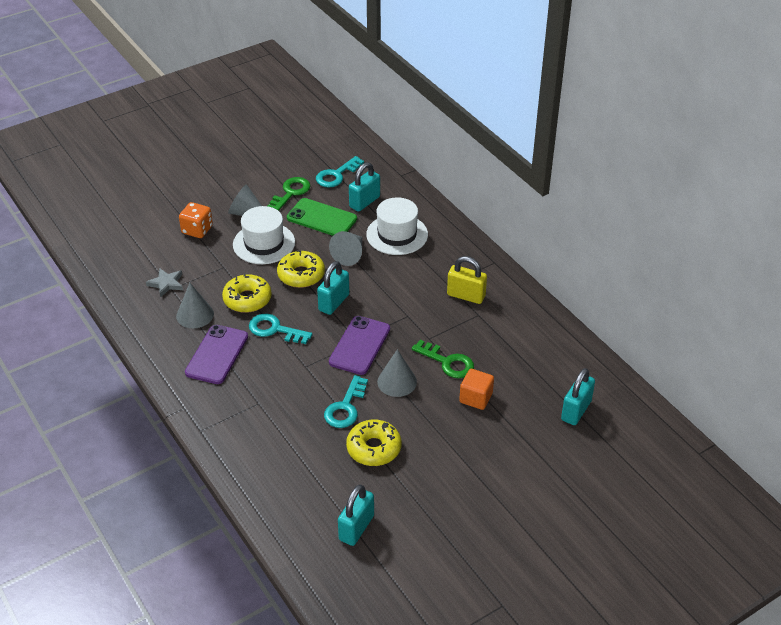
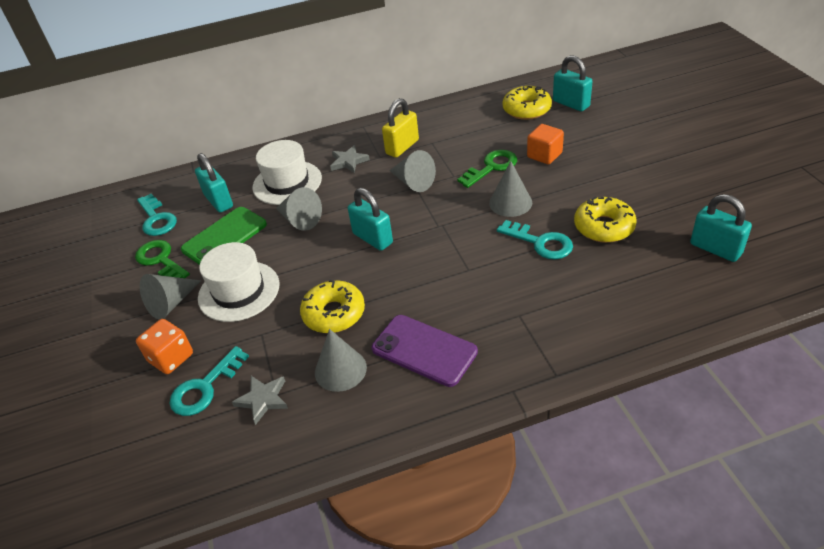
camera: 70 degrees left, 0 degrees up
(274, 329) = (398, 292): turquoise key -> turquoise key (204, 388)
(301, 275) = (313, 262): yellow donut -> yellow donut (526, 109)
(359, 345) = (448, 224): purple phone -> none
(414, 313) = (413, 182): none -> grey cone
(435, 265) = (348, 161): none -> grey star

